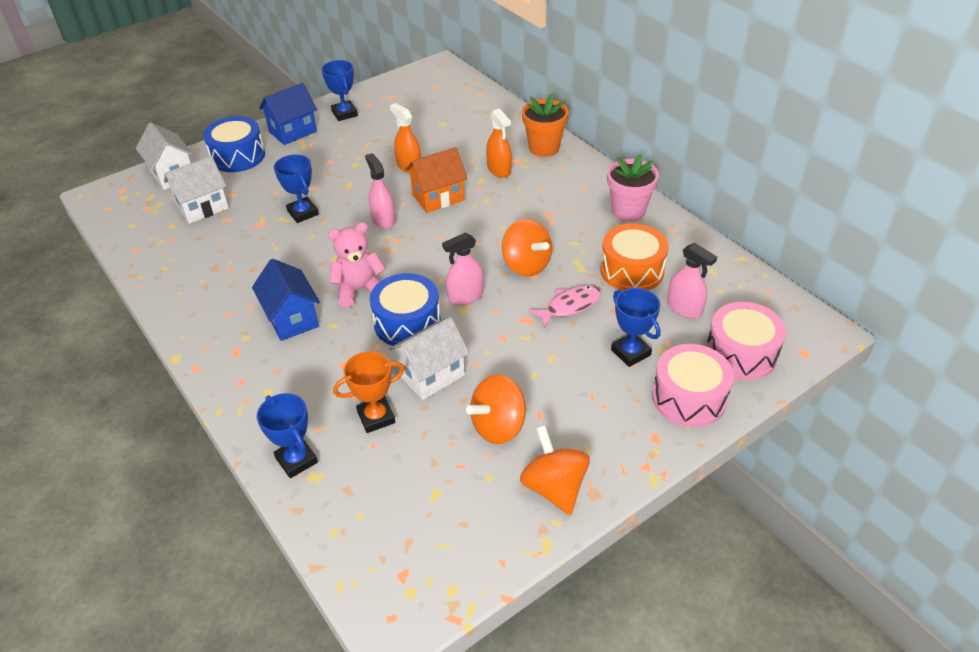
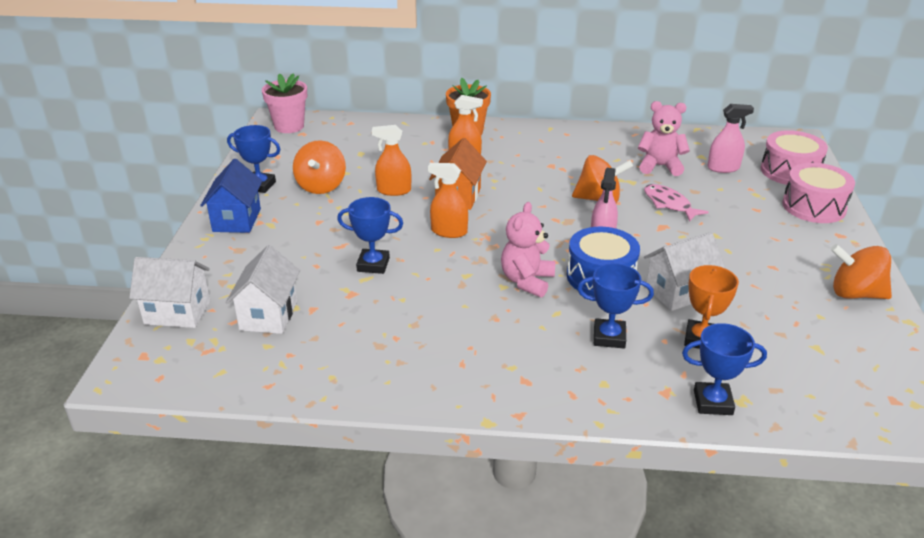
camera: 50 degrees left, 10 degrees down
(238, 156) = (219, 263): blue drum -> none
(292, 319) = (519, 331): blue house -> none
(383, 220) = (449, 231): pink spray bottle -> orange spray bottle
(431, 375) = (678, 292): white house -> white house turned 60 degrees clockwise
(498, 426) = (769, 288): orange spinning top -> orange spinning top (321, 186)
(570, 306) = (669, 204): pink fish -> pink fish turned 45 degrees counterclockwise
(628, 211) = (593, 138): pink flower pot -> pink flower pot (289, 126)
(630, 352) = (746, 205): blue trophy -> blue trophy (609, 337)
(632, 270) = (660, 166): orange drum -> pink teddy bear

